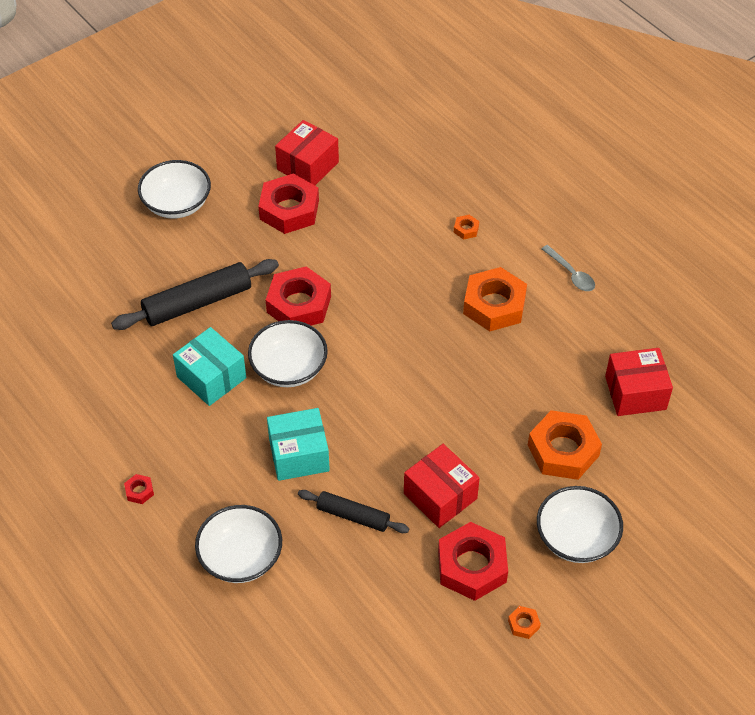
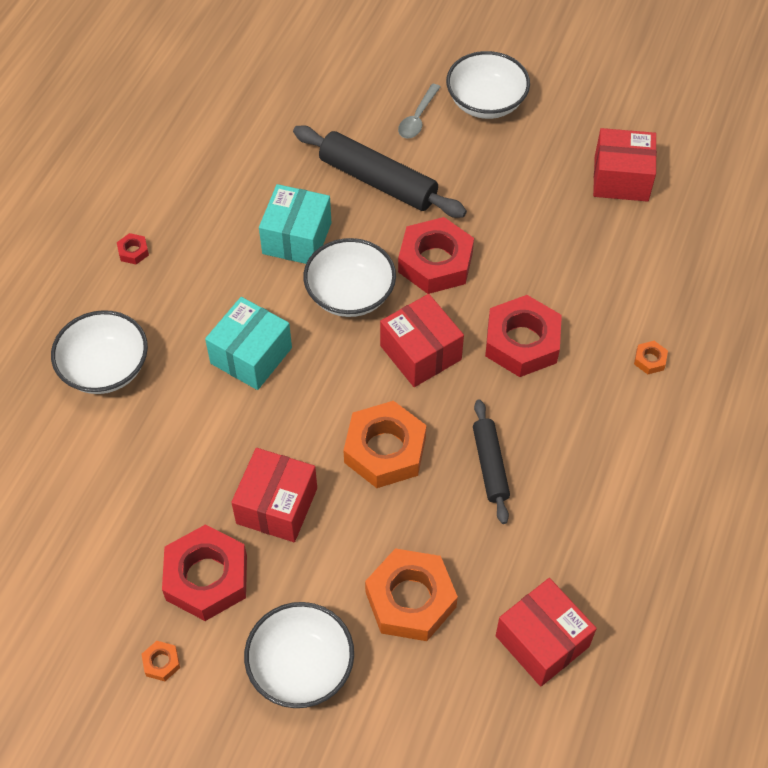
camera: 60 degrees right, 5 degrees up
(289, 210) = (550, 193): red nut -> red nut (522, 342)
(299, 455) = (251, 355): turquoise box -> turquoise box turned 75 degrees clockwise
(353, 516) = (206, 438): black rolling pin -> black rolling pin (490, 465)
(370, 350) = (420, 352): none -> red box
(494, 305) = (564, 437): orange nut -> orange nut (385, 450)
(571, 274) = (667, 494): grey spoon -> grey spoon (418, 118)

